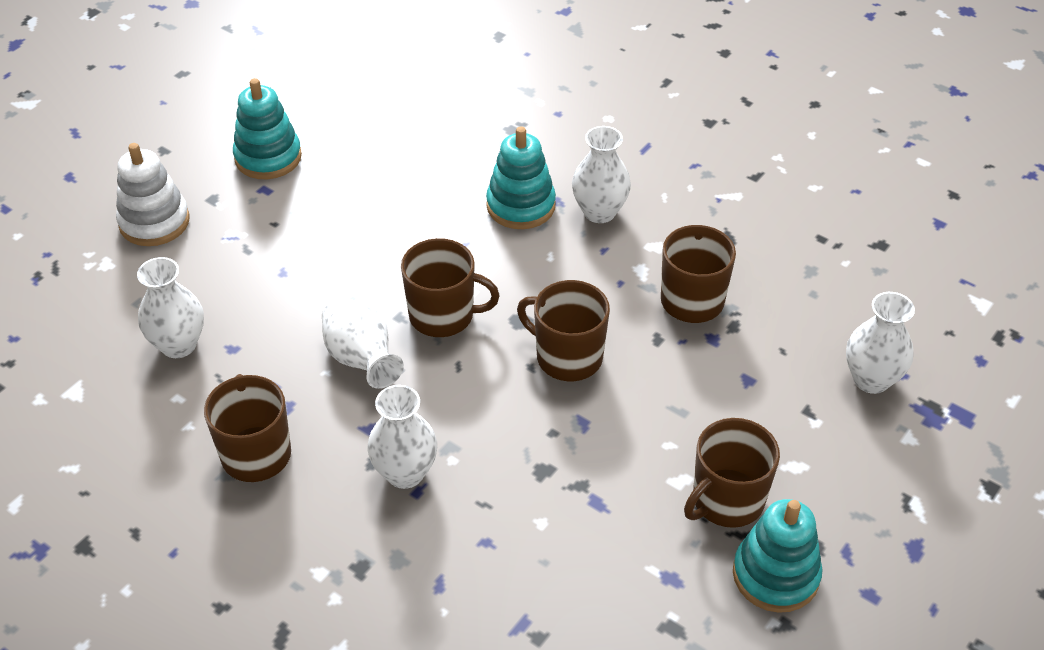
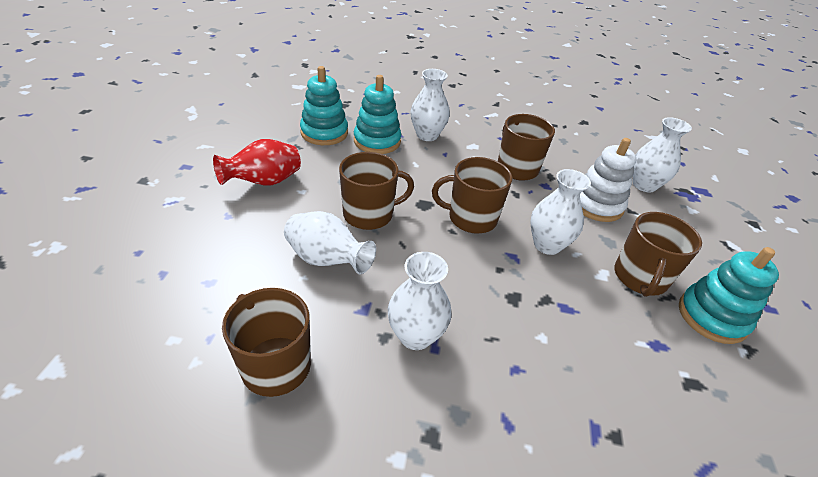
camera: 30 degrees left, 5 degrees down
(154, 222) = (95, 206): white stacking toy -> white stacking toy (596, 205)
(178, 345) = (155, 293): white vase -> white vase (547, 245)
(268, 157) = (179, 147): turquoise stacking toy -> turquoise stacking toy (324, 133)
(343, 236) = (264, 182): none -> red vase

